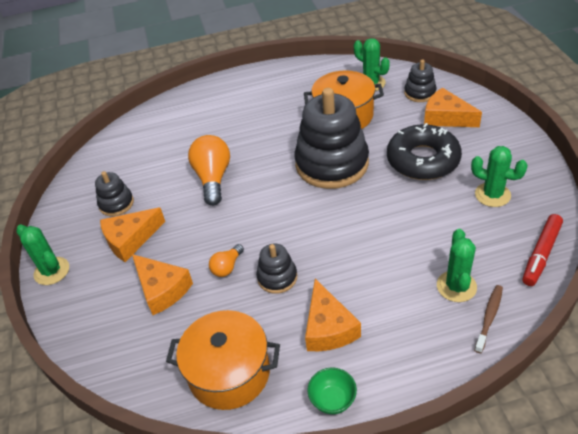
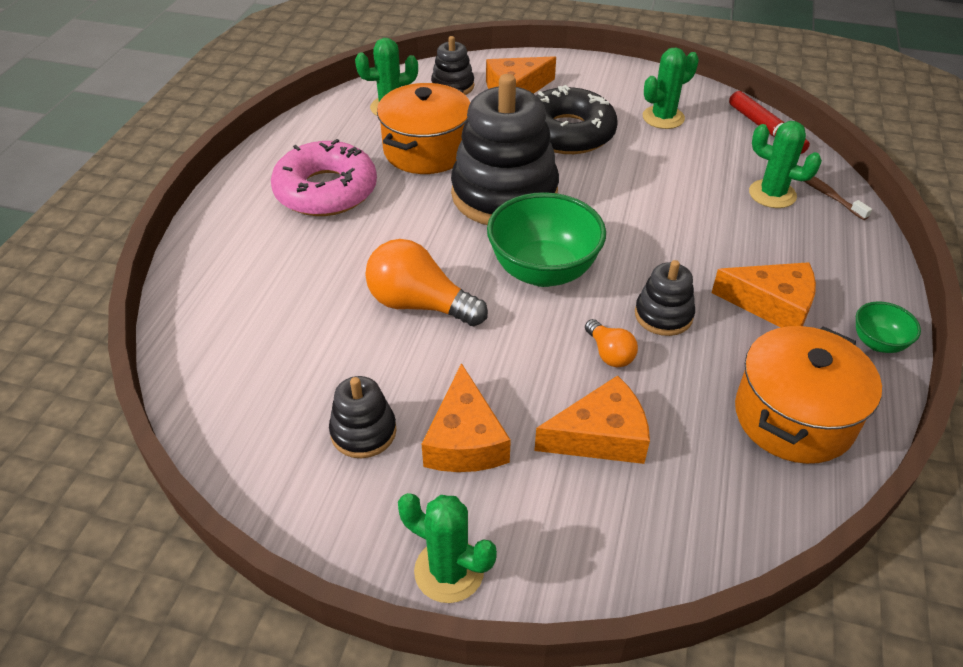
camera: 65 degrees left, 0 degrees up
(52, 271) = (449, 571): green cactus -> green cactus turned 45 degrees clockwise
(274, 102) = (326, 190): none -> pink donut
(276, 210) = (543, 271): none -> green bowl

